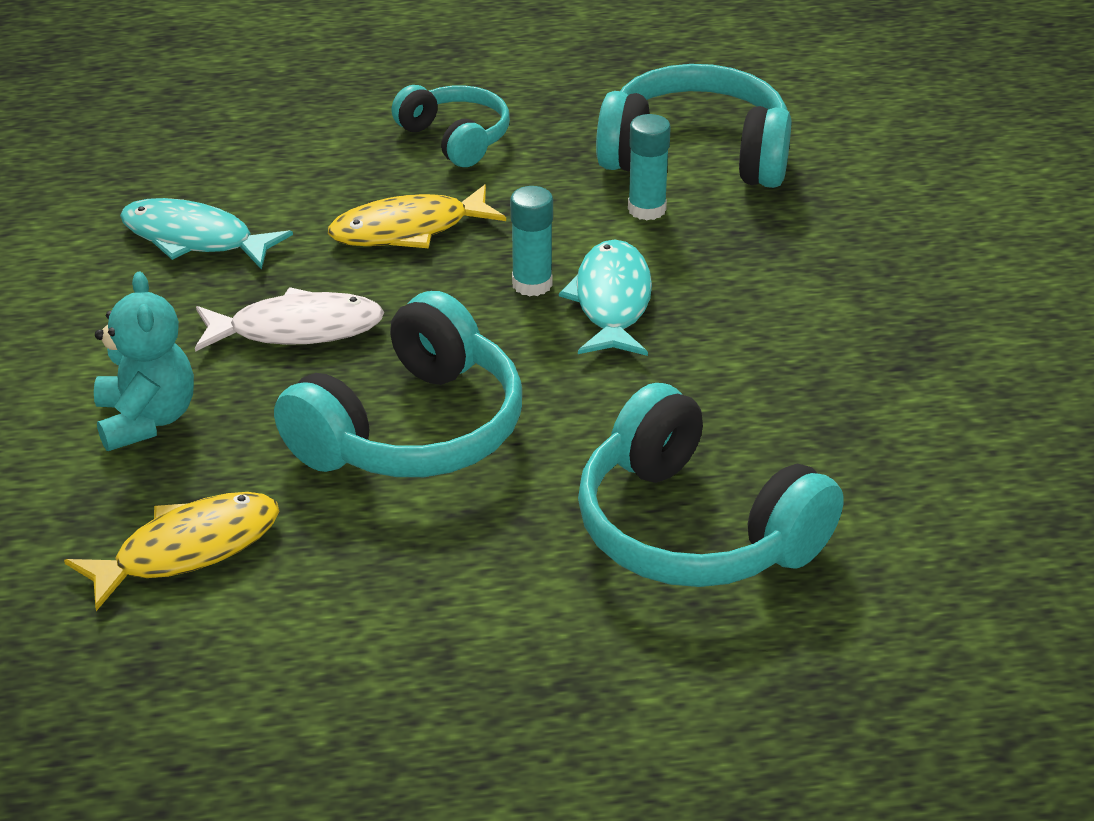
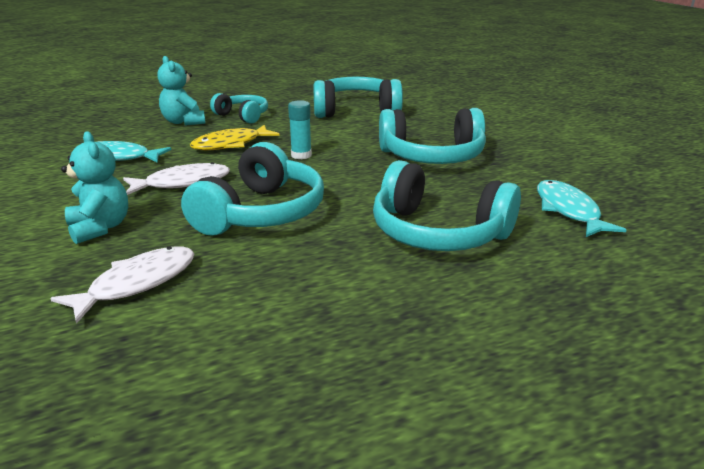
camera: 15 degrees left, 10 degrees down
(187, 550) = (137, 283): yellow fish -> white fish
(334, 142) = (184, 122): none -> turquoise teddy bear
(612, 302) = (344, 157): turquoise fish -> turquoise fish (568, 210)
(647, 209) = (343, 128): turquoise glue stick -> none
(785, 329) = (432, 156): none -> turquoise headphones

